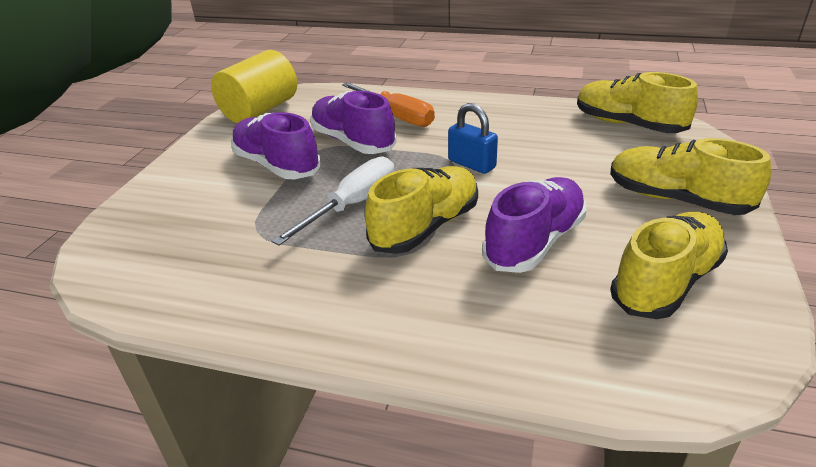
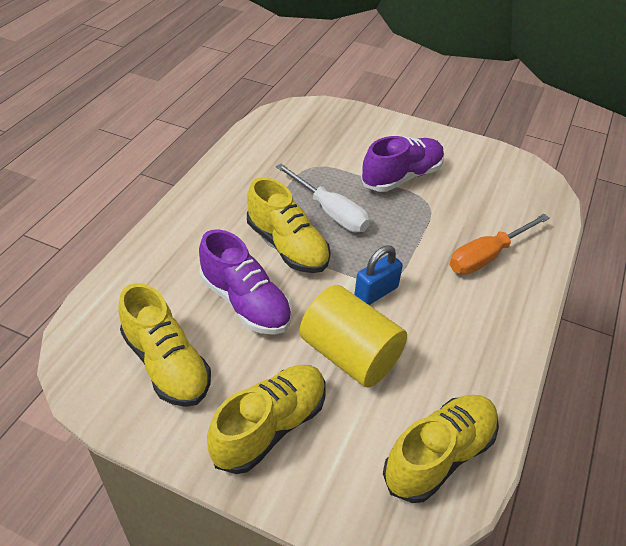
camera: 95 degrees right, 10 degrees up
(260, 110) = (509, 169): yellow cylinder -> yellow cylinder (350, 355)
(353, 142) = (435, 221): purple shoe -> none

